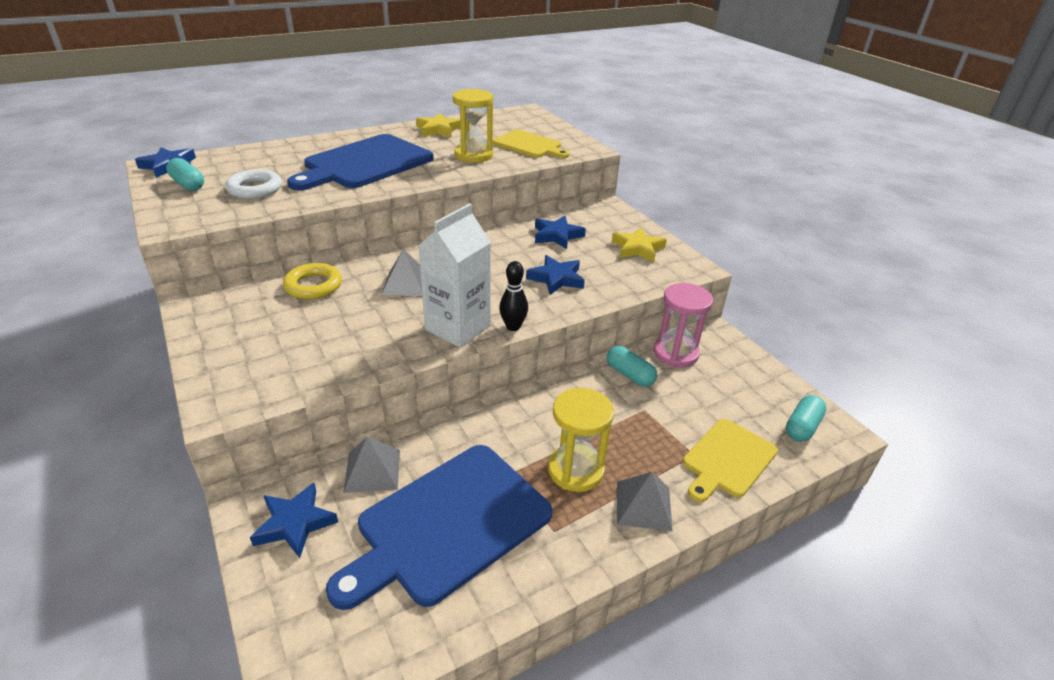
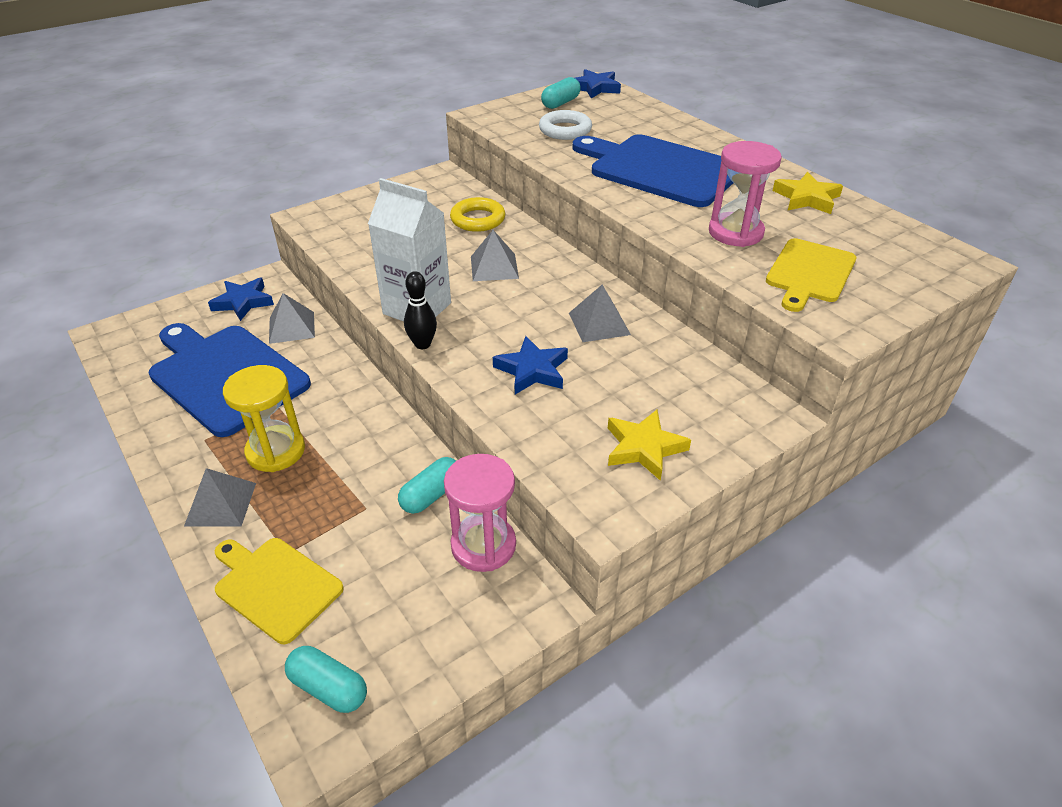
camera: 85 degrees right, 5 degrees up
(473, 155) = (735, 232): yellow hourglass -> pink hourglass
(505, 246) = (599, 323): none -> grey pyramid
(557, 235) = (648, 365): blue star -> none

